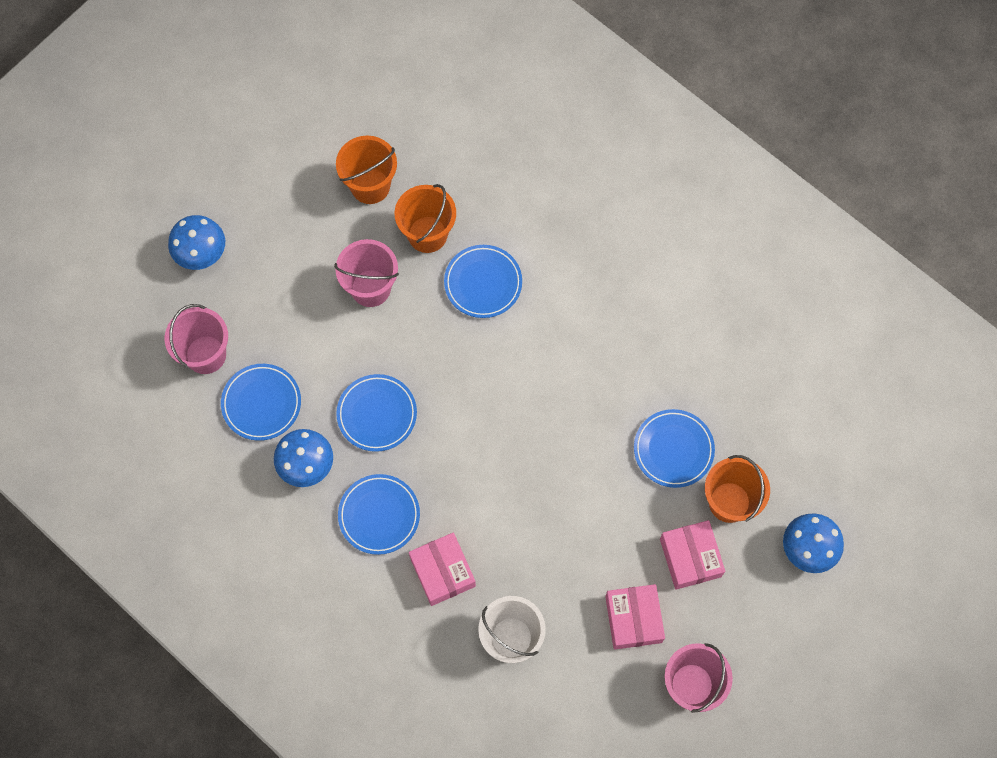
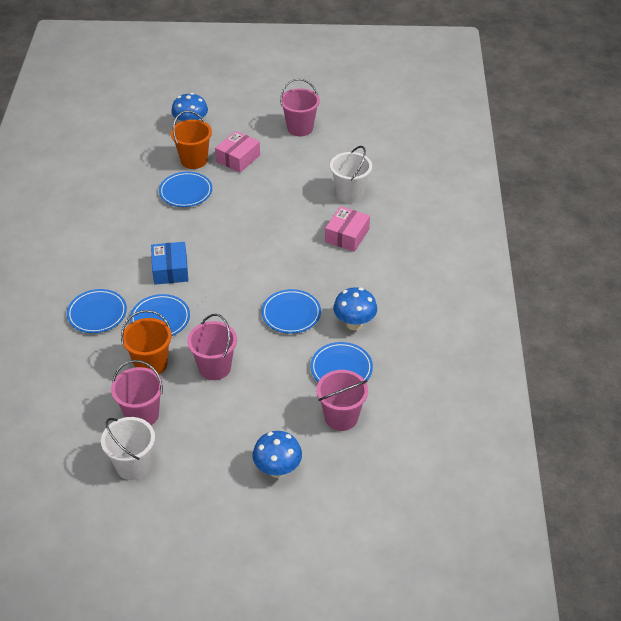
camera: 130 degrees left, 25 degrees down
(318, 142) = (133, 465): none -> white bucket
(370, 186) = (142, 415): orange bucket -> pink bucket
(379, 515) = (346, 277): blue plate -> blue plate (97, 313)
(550, 342) = (170, 270): none -> blue box
(633, 619) = (291, 160): pink box -> none

